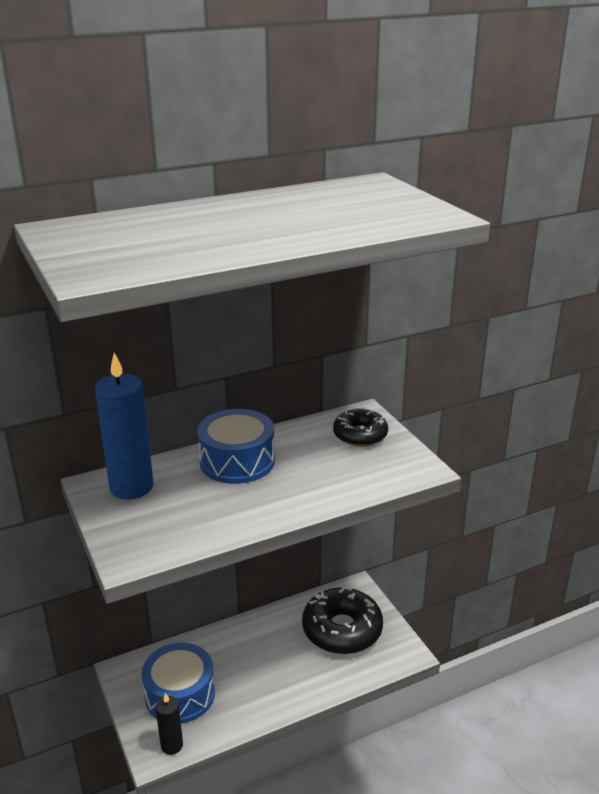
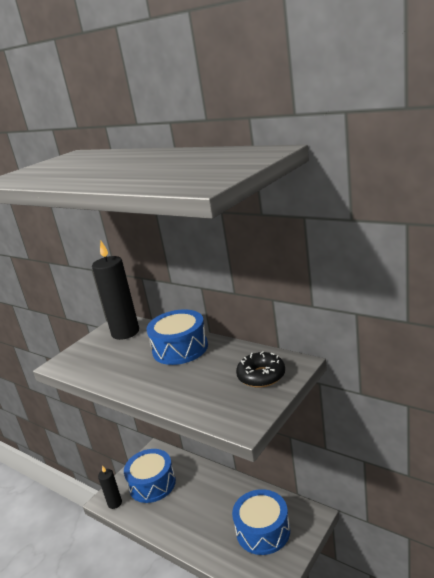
camera: 65 degrees right, 5 degrees down
(131, 487) = (125, 332): blue candle -> black candle
(342, 630) = (263, 531): black donut -> blue drum

